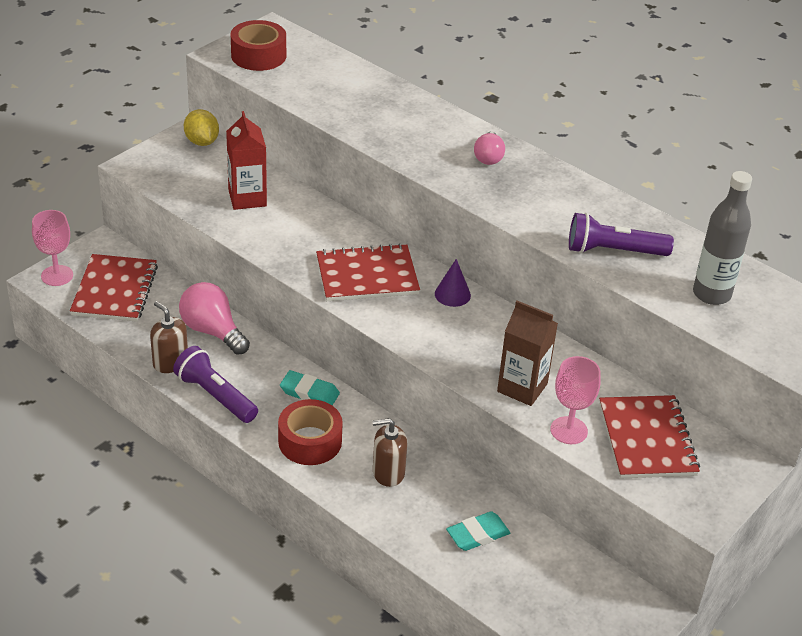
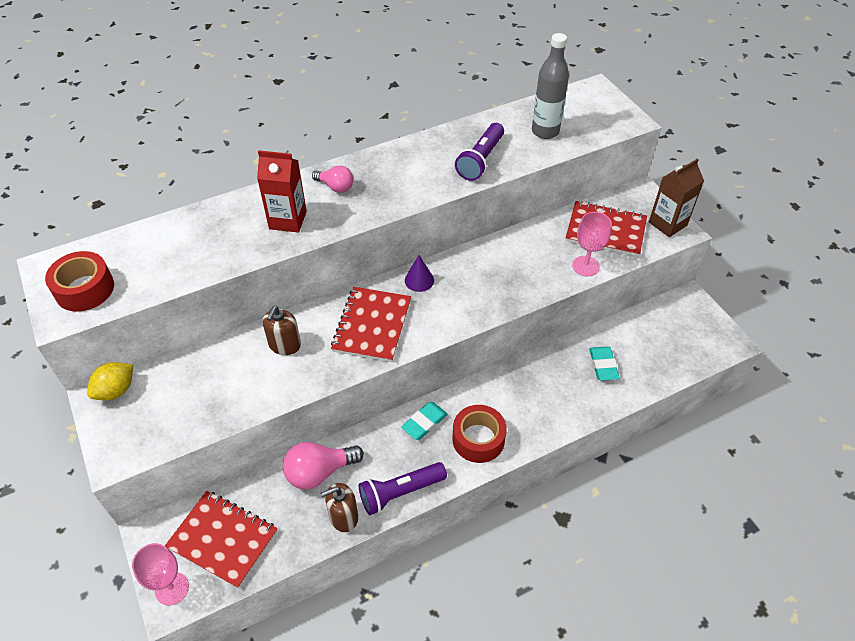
camera: 65 degrees left, 10 degrees up
(202, 142) = (116, 390): yellow lemon -> yellow lemon turned 45 degrees counterclockwise
(247, 198) = (223, 378): red carton -> red carton (288, 220)
(388, 472) = (528, 398): brown soap dispenser -> brown soap dispenser (285, 345)
(522, 387) = (535, 275): brown carton -> brown carton (667, 224)

